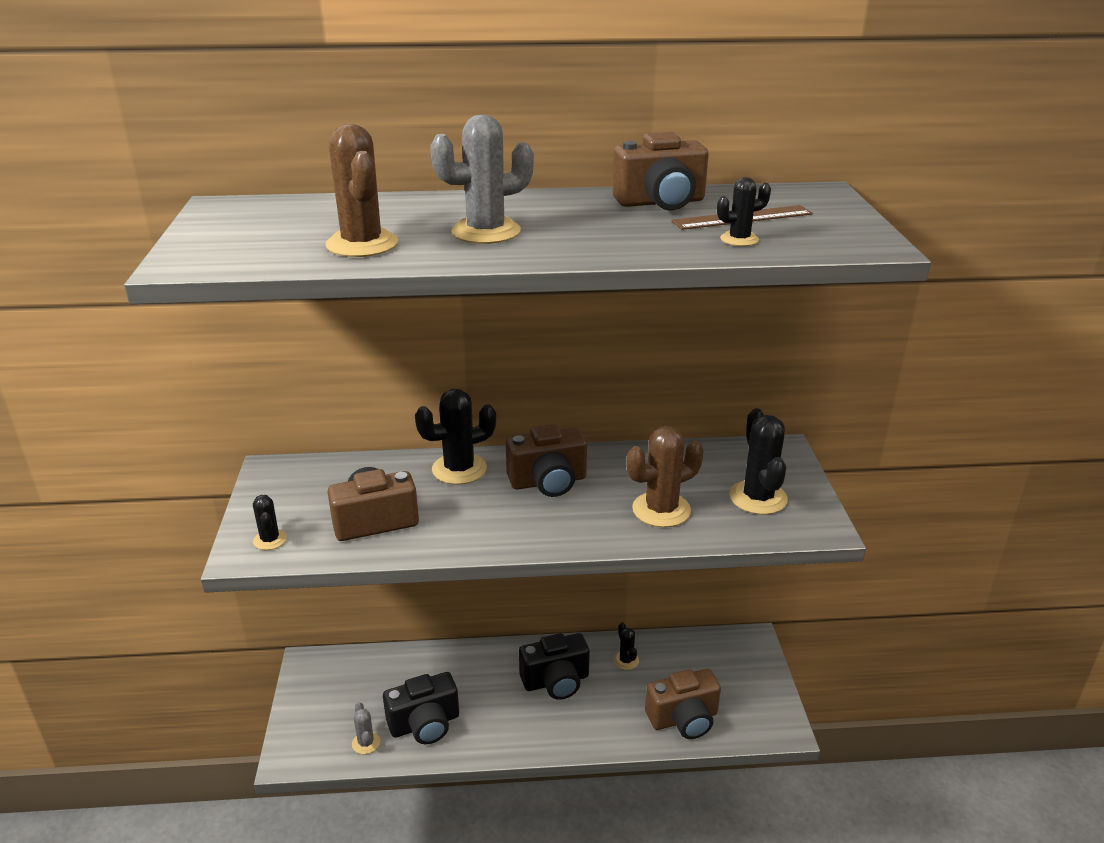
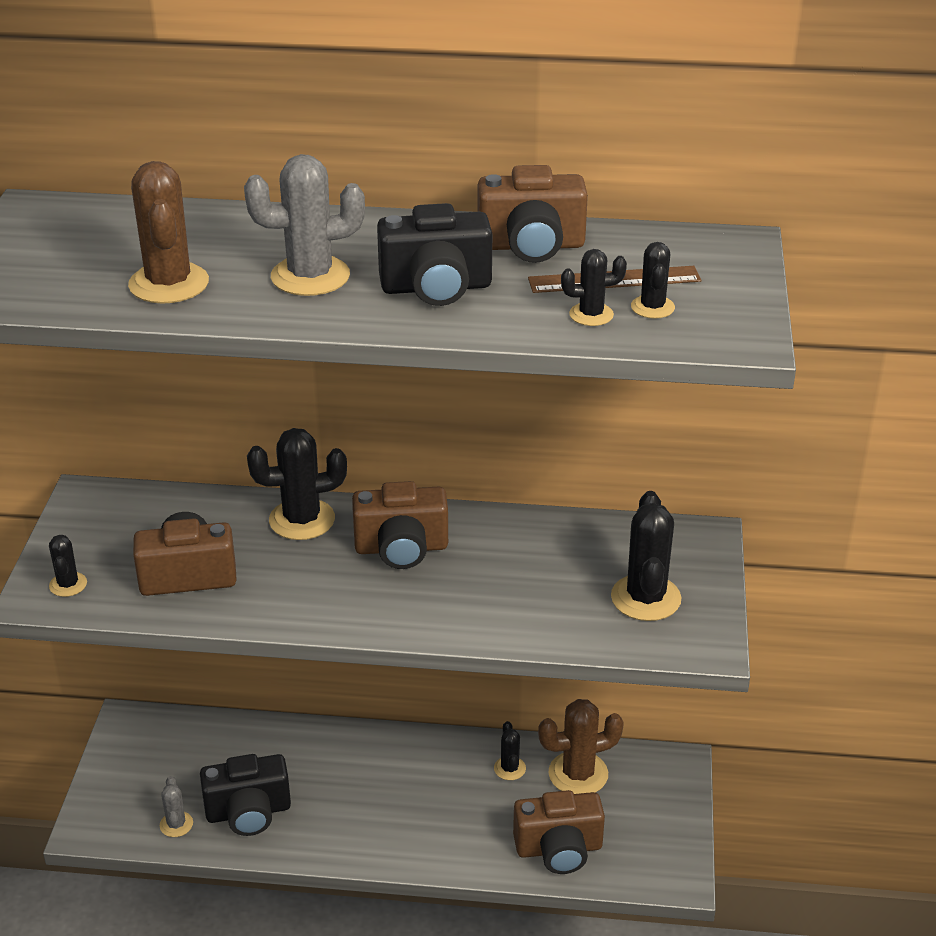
camera: 10 degrees right, 5 degrees up
(556, 681) = (416, 782): black camera -> black camera (436, 287)
(661, 510) = (523, 600): brown cactus -> brown cactus (578, 774)
(786, 232) = (652, 307): none -> black cactus

